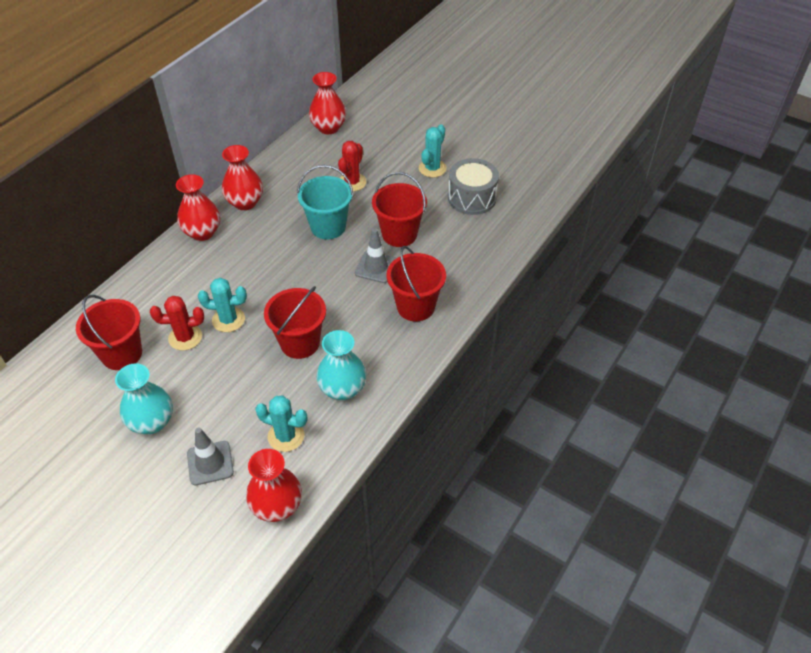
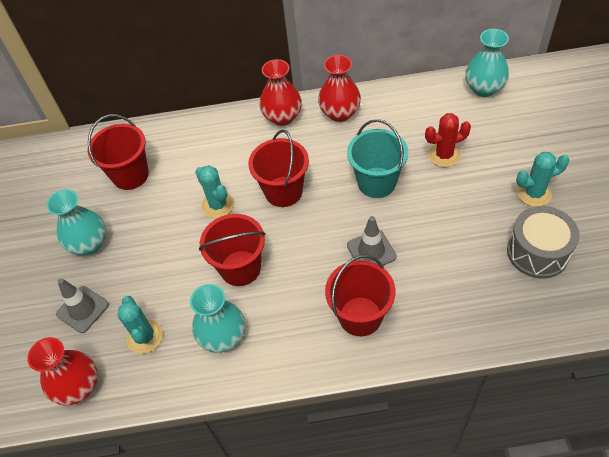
camera: 55 degrees right, 5 degrees up
(185, 337) = (177, 195): red cactus -> none
(328, 128) = (484, 88): red vase -> turquoise vase
(399, 234) = (427, 236): red bucket -> red bucket (283, 191)

